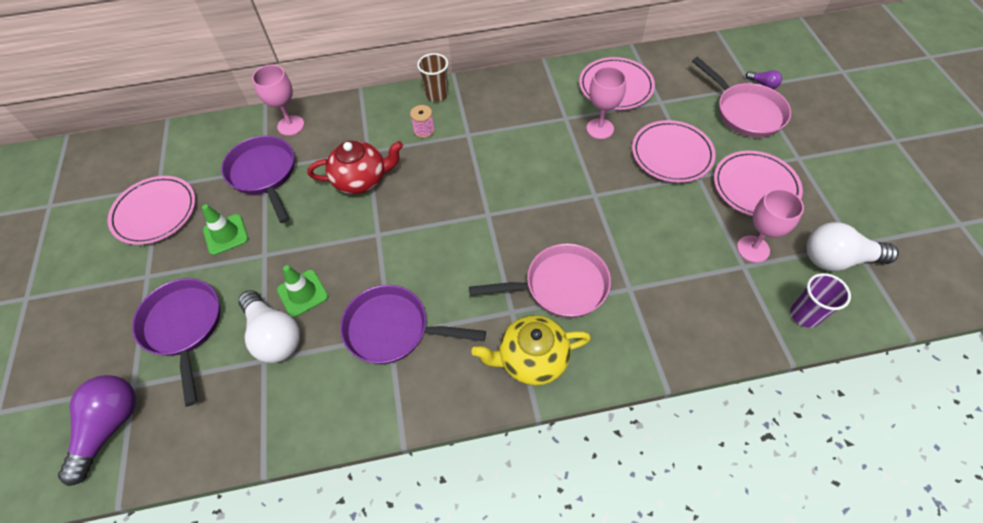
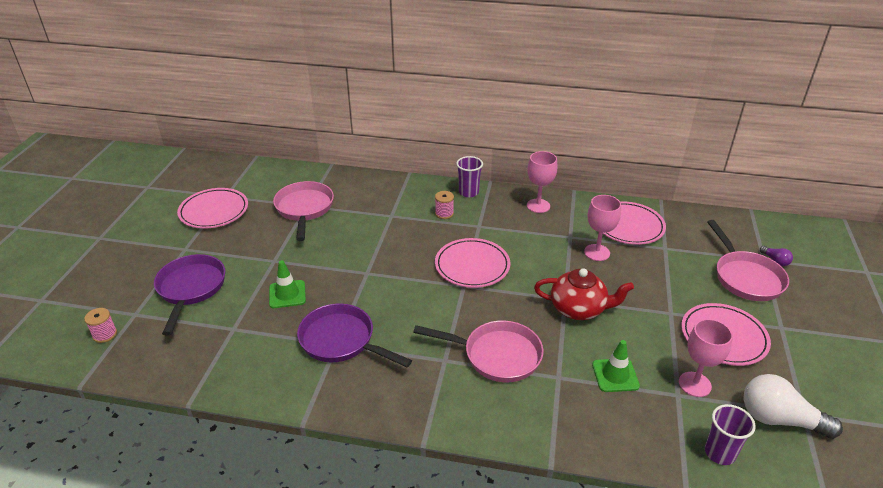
camera: 20 degrees right, 20 degrees down
(110, 427) = (105, 334): purple light bulb -> pink spool
(226, 234) = (254, 239): green traffic cone -> green traffic cone (615, 375)
(264, 174) = (304, 209): purple pan -> pink pan
(274, 335) = (250, 315): white light bulb -> none
(291, 125) = (342, 183): pink goblet -> pink goblet (538, 206)
(361, 179) = (375, 233): red teapot -> red teapot (579, 309)
(437, 95) = (468, 192): brown cup -> purple cup
(531, 359) = (442, 399): yellow teapot -> none
(671, 154) = (654, 289): pink plate -> pink plate (472, 266)

